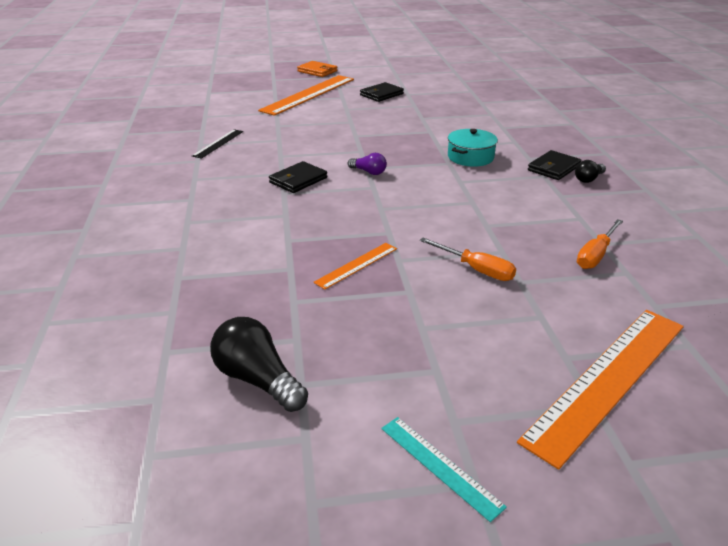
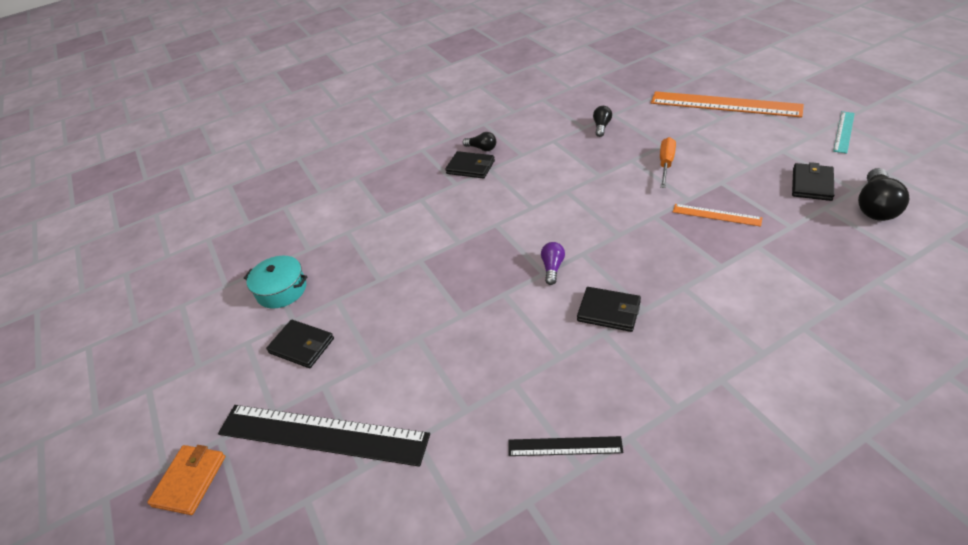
camera: 105 degrees left, 10 degrees up
(308, 94) = (322, 434): orange ruler -> black ruler
(344, 354) = (812, 184): none -> black wallet
(470, 157) = (474, 215): turquoise pot -> turquoise pot (282, 290)
(595, 255) = (601, 127): orange screwdriver -> black light bulb

